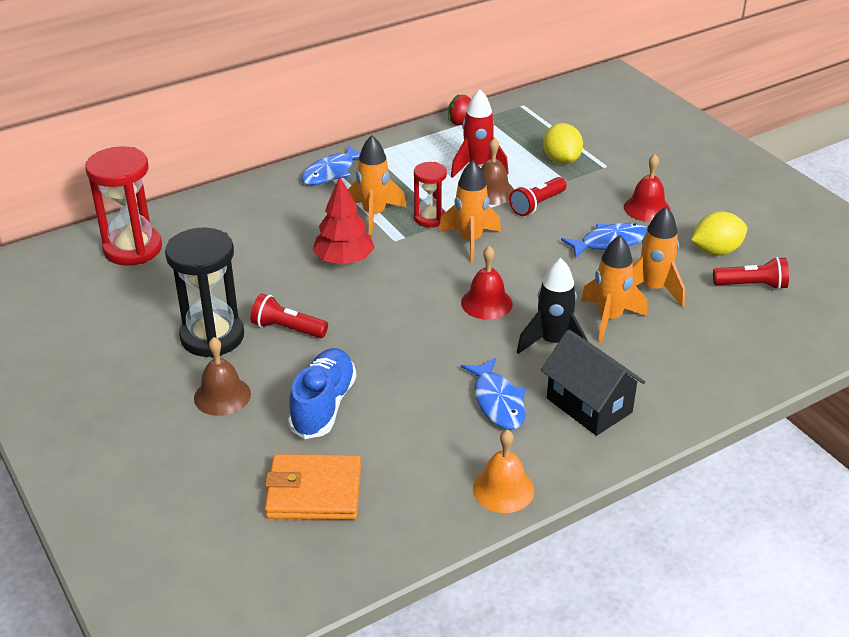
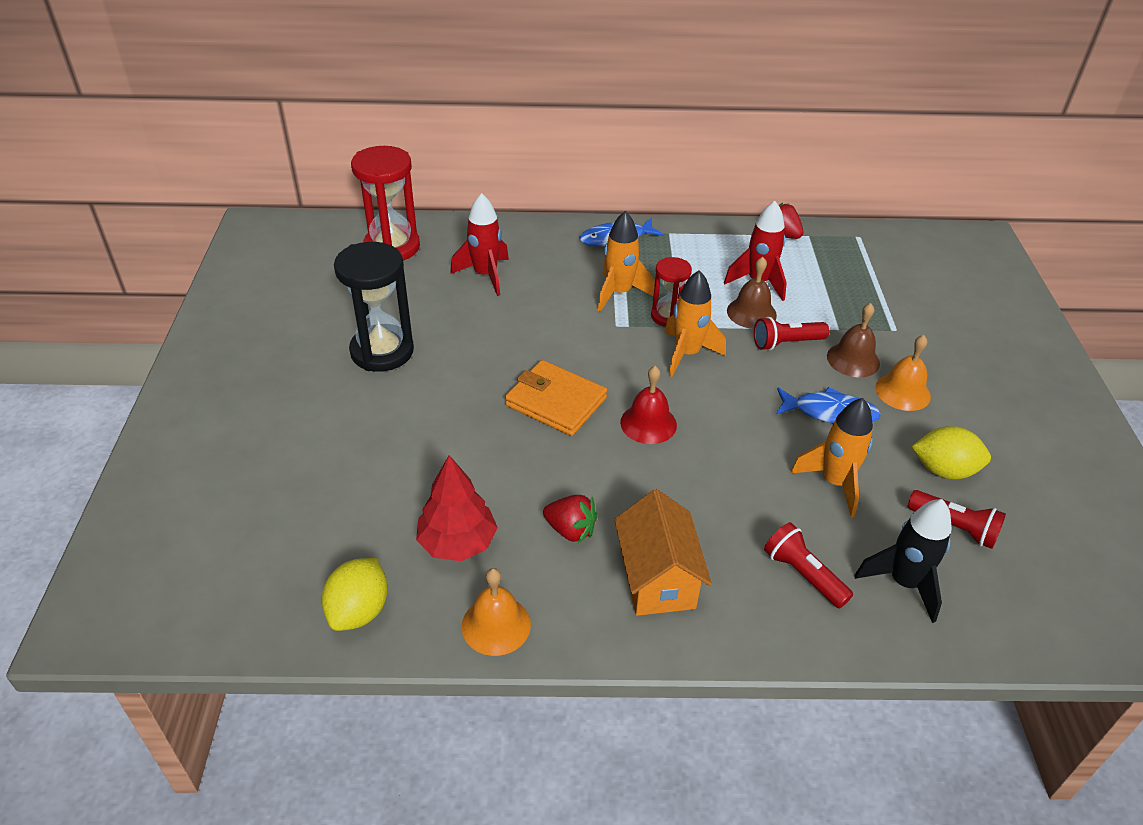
camera: 30 degrees right, 5 degrees up
(222, 396) = (341, 409): brown bell -> brown bell (853, 359)
(245, 241) = (485, 275): none -> red rocket
(287, 329) = (448, 371): red flashlight -> red flashlight (803, 574)
(314, 491) = (332, 537): orange wallet -> orange wallet (556, 402)
(323, 405) = (413, 458): blue shoe -> none
(344, 260) = (554, 326): red tree -> red tree (458, 543)
(497, 401) = (570, 530): blue fish -> red strawberry
(553, 342) = (678, 494): black rocket -> black rocket (904, 583)
(561, 160) = (851, 306): yellow lemon -> yellow lemon (359, 611)
(589, 405) = (657, 579): black house -> orange house
(609, 319) = (759, 494): orange rocket -> none
(647, 208) = (902, 392): red bell -> orange bell

